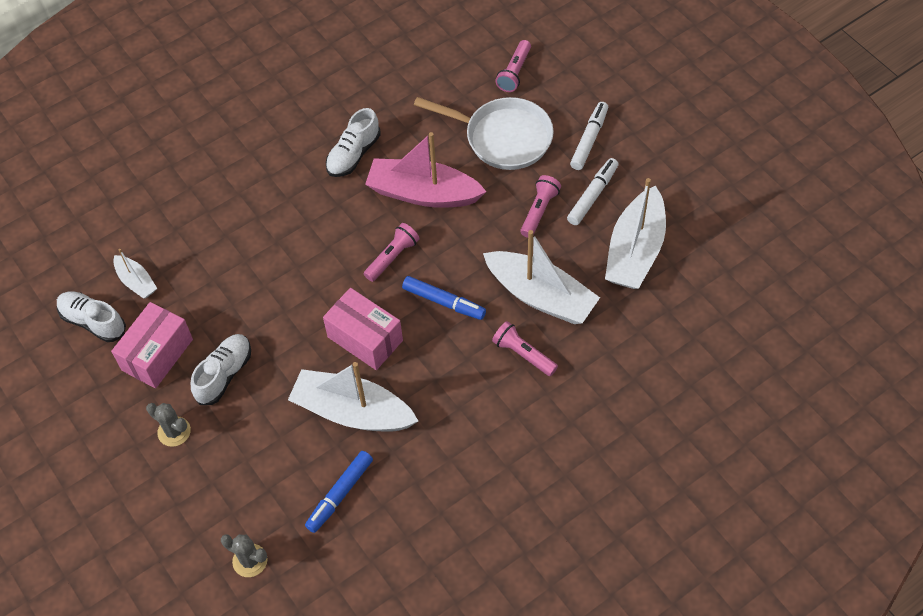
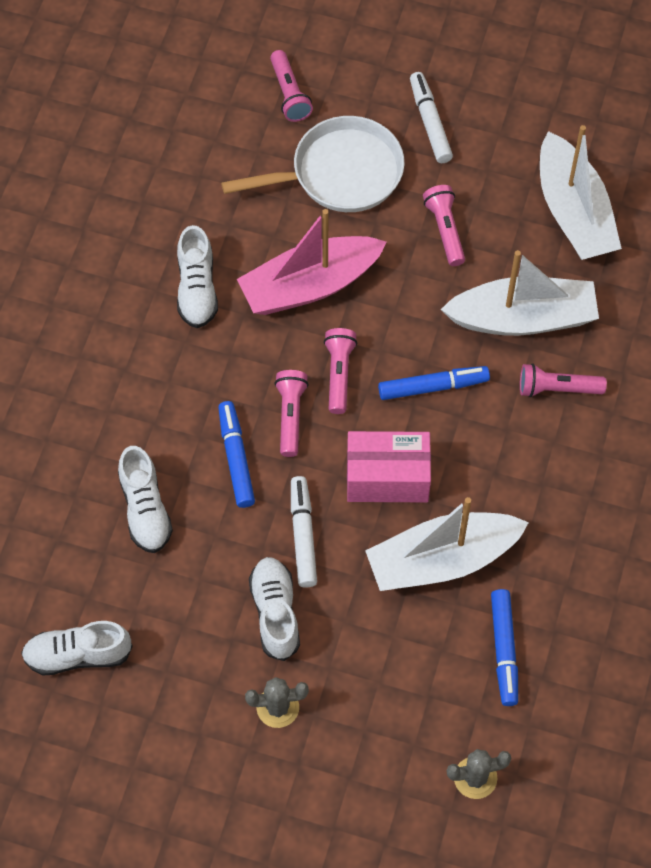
camera: 40 degrees left, 5 degrees up
(136, 282) = (85, 580): white boat -> none
(157, 355) = (183, 641): pink box -> none
(207, 263) = (145, 509): none -> white shoe
(285, 268) = (236, 458): none -> blue marker
(340, 264) = (290, 416): none -> pink flashlight
(592, 195) = (484, 180): white marker -> white marker (303, 535)

